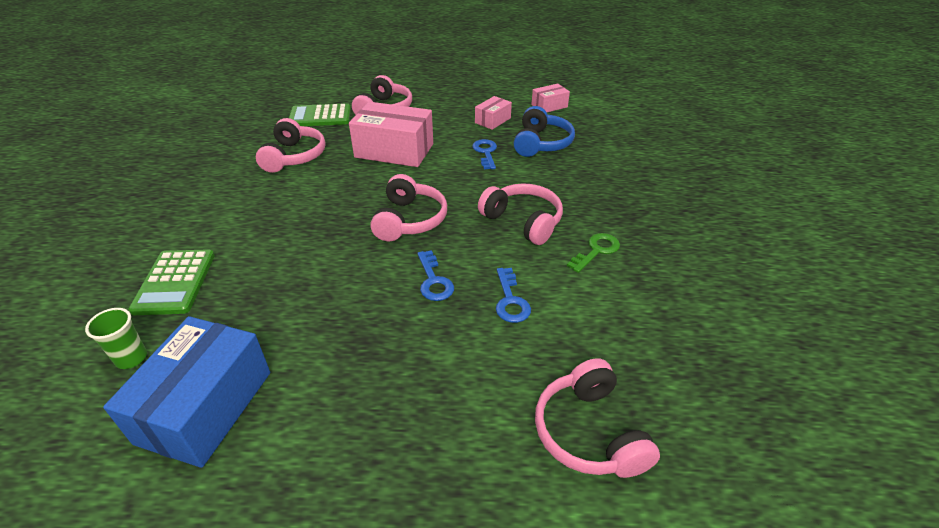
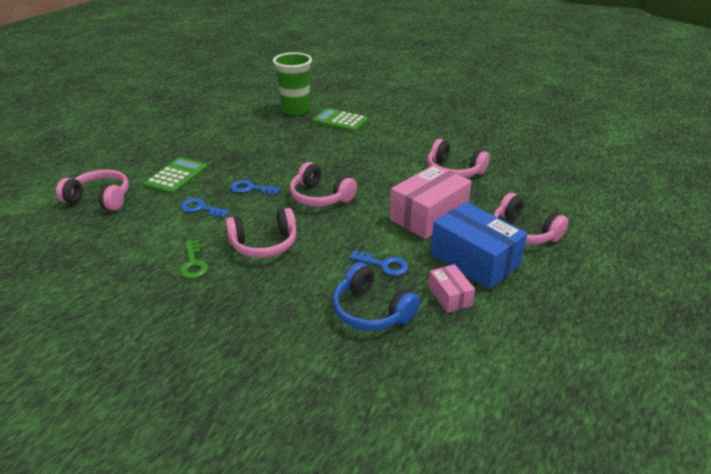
camera: 120 degrees right, 5 degrees down
(131, 358) = (295, 110): green cup -> green cup, size x2.04
(205, 406) = (247, 121): blue box -> blue box (474, 260)
(320, 116) = (525, 194): green calculator -> green calculator (176, 176)
(549, 106) = (460, 365): pink box -> none

